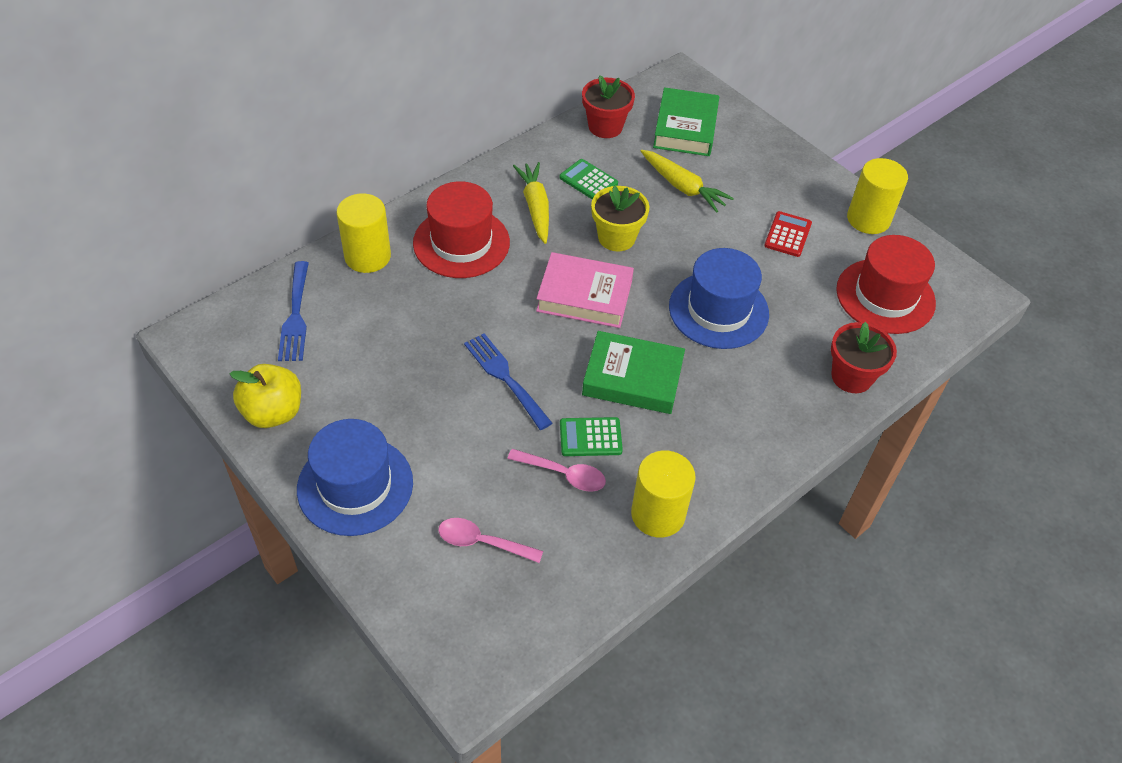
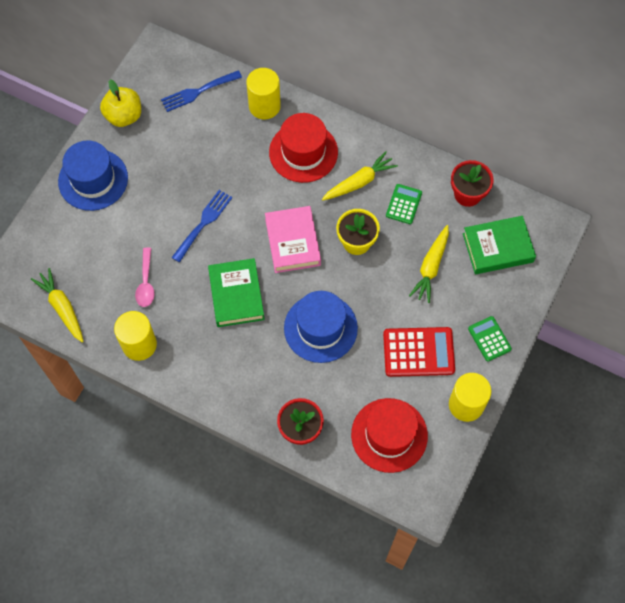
camera: 70 degrees right, 15 degrees up
(482, 542) = (82, 259): pink spoon -> none
(552, 597) = (62, 307): none -> yellow carrot
(590, 437) = (179, 287): green calculator -> green calculator (489, 339)
(788, 235) = (418, 352): red calculator -> red calculator, size x1.69

